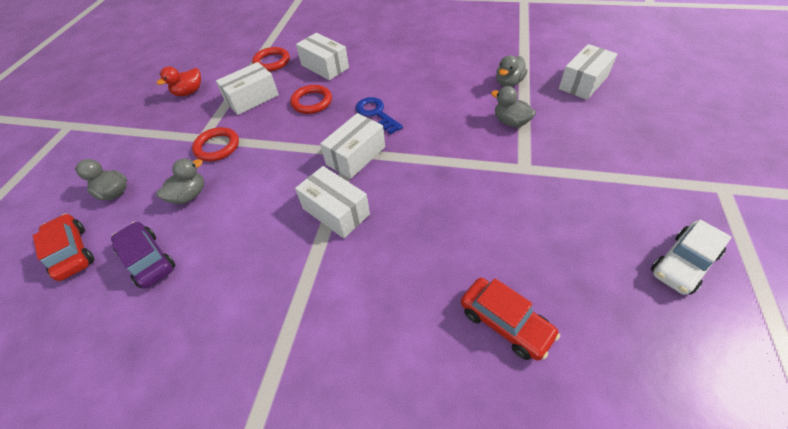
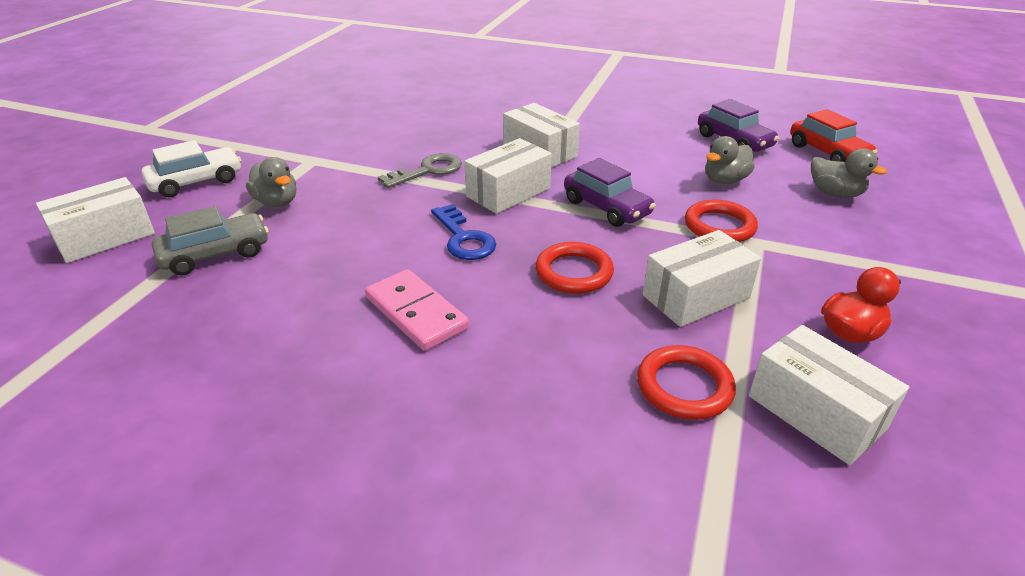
camera: 175 degrees left, 15 degrees down
(287, 152) = (606, 208): none -> purple car
(325, 66) = (547, 348): white box -> white box (815, 412)
(386, 71) = (416, 313): none -> pink domino
(423, 169) = (427, 171): none -> grey key
(505, 323) = (417, 92): red car -> none
(508, 83) = (216, 254): grey duck -> grey car
(683, 263) = (256, 100): white car -> white car (196, 182)

